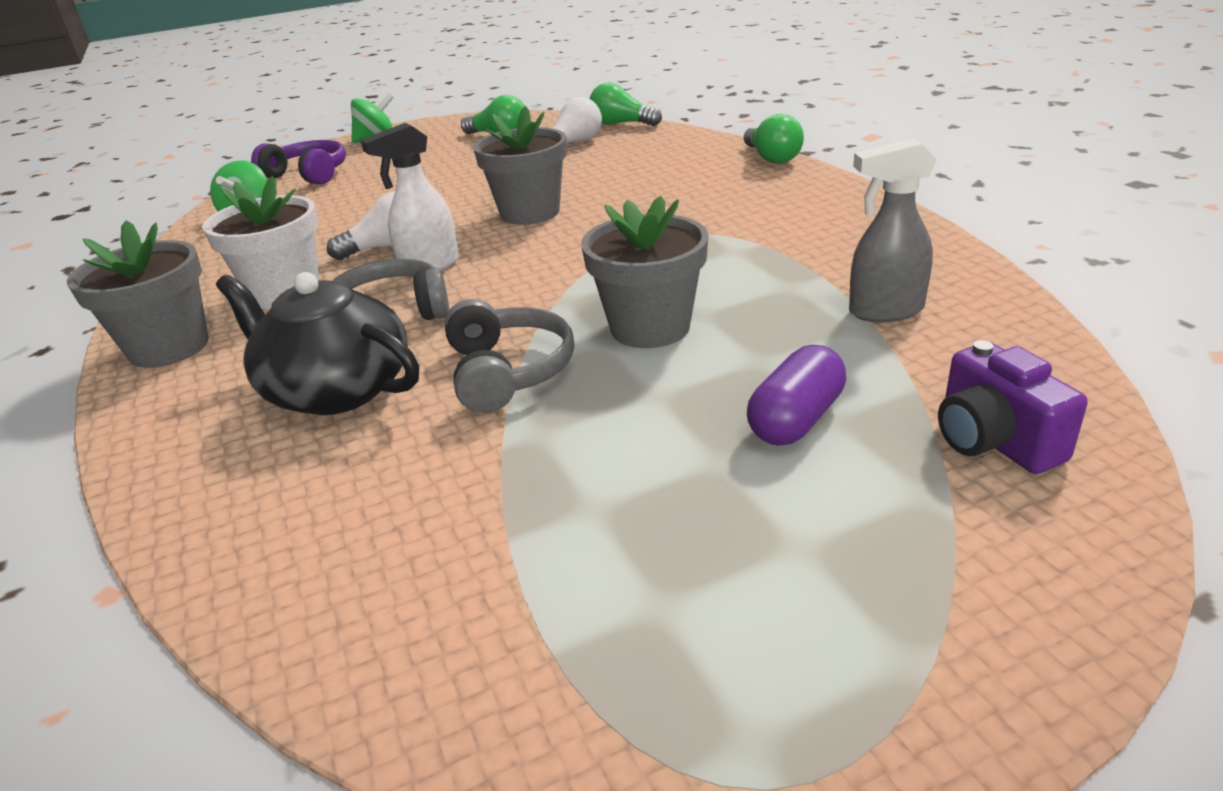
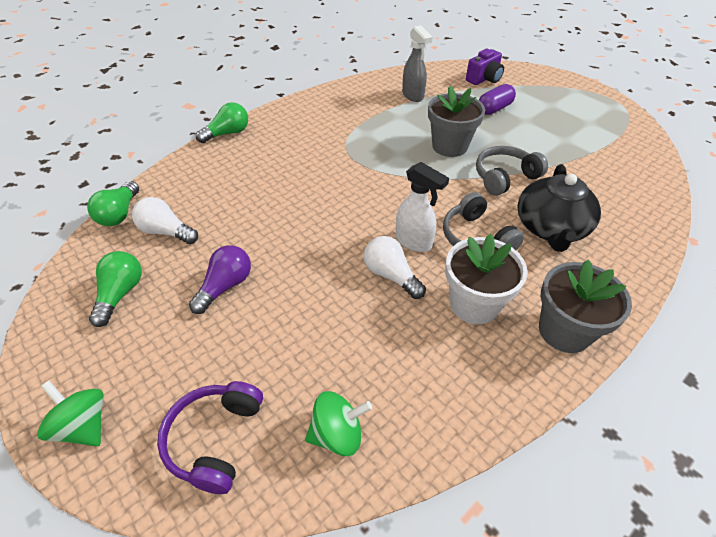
camera: 110 degrees left, 15 degrees up
(465, 170) = (225, 286): none -> purple light bulb
(530, 213) = (321, 218): grey flower pot -> none
(796, 419) = (494, 109): purple capsule -> purple capsule turned 60 degrees counterclockwise

